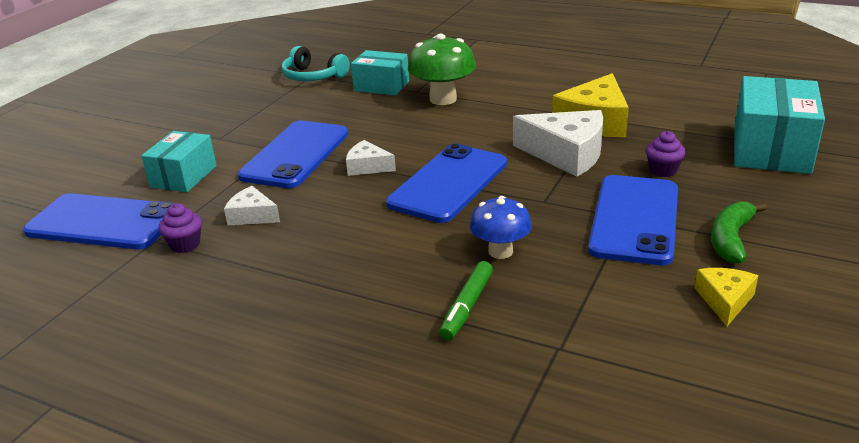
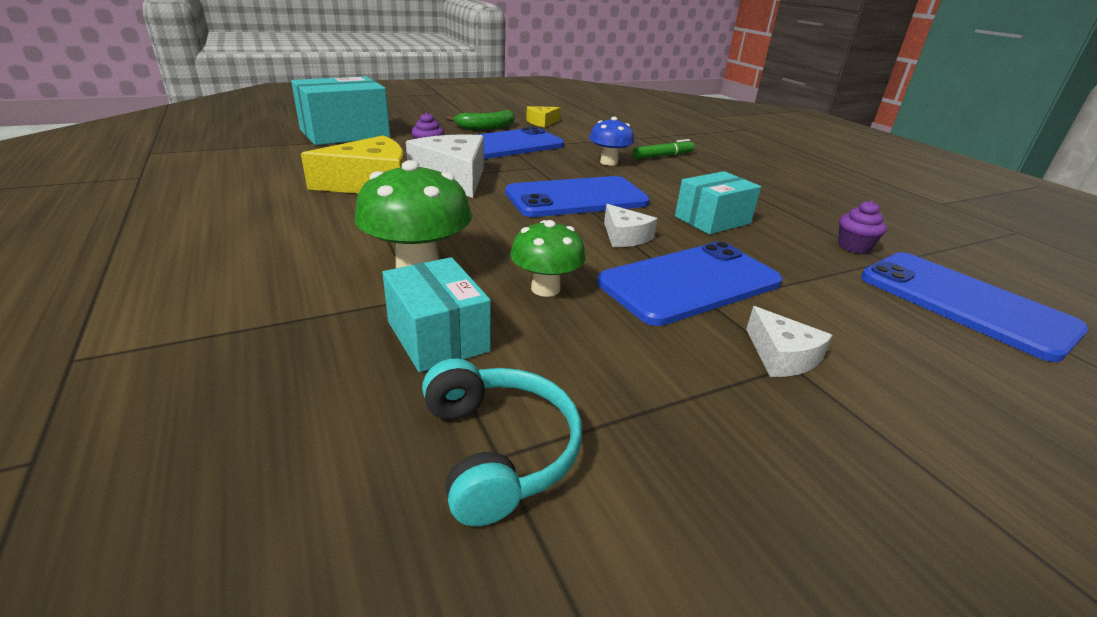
camera: 145 degrees left, 0 degrees up
(184, 176) = (859, 320): turquoise box -> turquoise box (712, 220)
(252, 215) = (777, 244): white cheese -> white cheese (781, 356)
(368, 118) = (545, 289): none -> green mushroom

